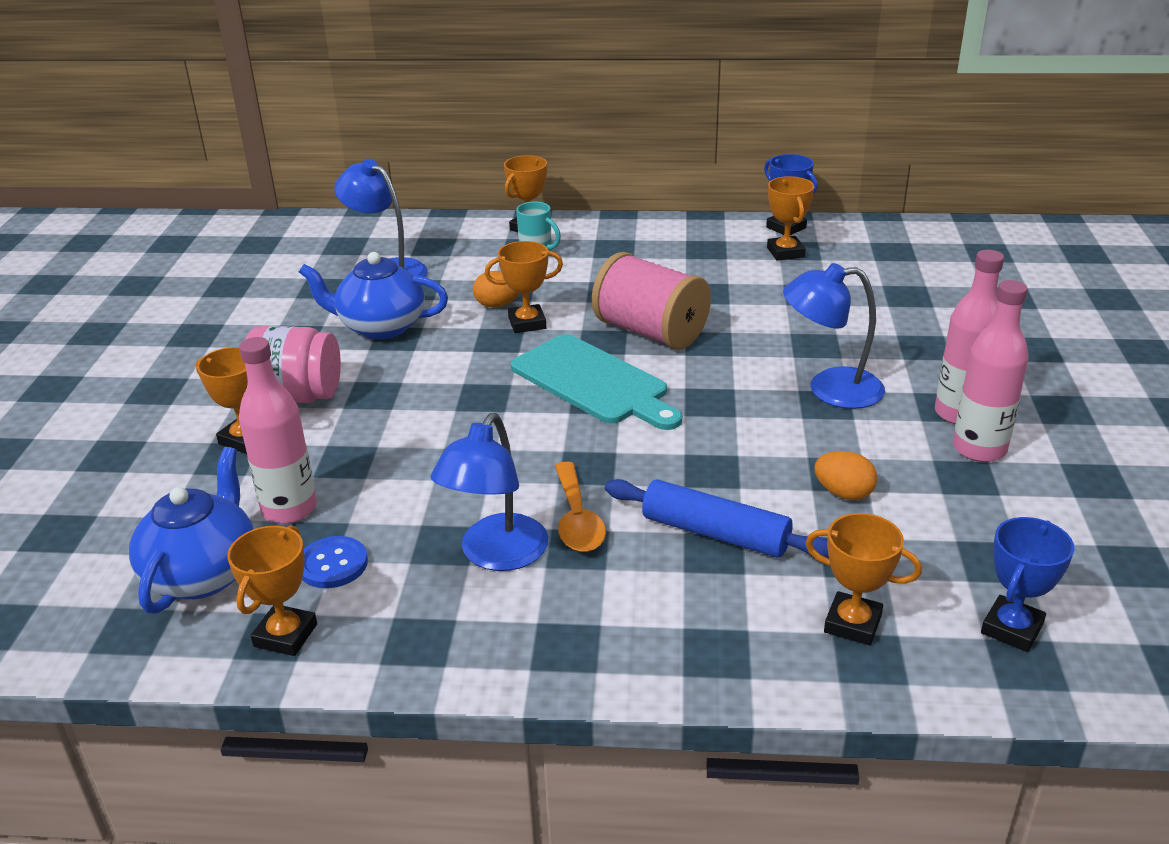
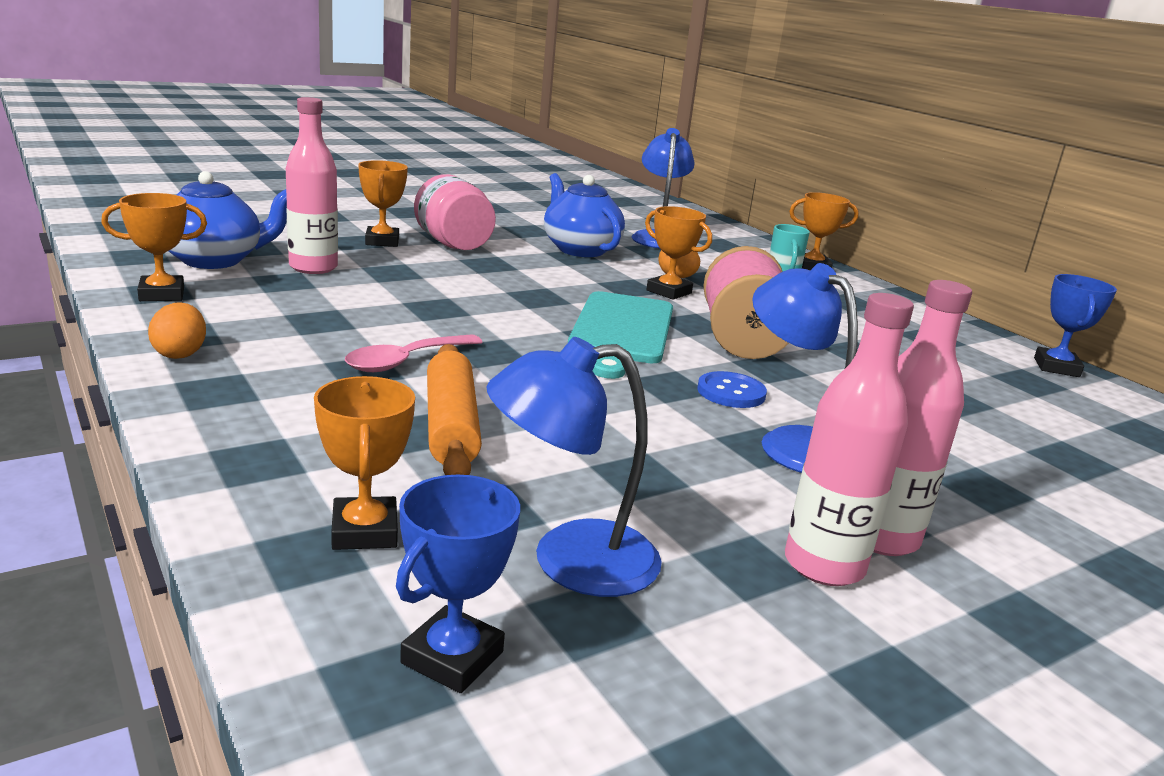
camera: 50 degrees right, 10 degrees down
(333, 564) = (258, 292): blue button -> blue button (731, 392)
(496, 555) = (321, 341): blue lamp -> blue lamp (570, 561)
(577, 519) = (406, 361): orange spoon -> pink spoon
(715, 533) = (451, 426): blue rolling pin -> orange rolling pin
(785, 252) = (1008, 375): orange trophy -> none
(843, 493) = (605, 484): orange egg -> orange egg (180, 354)
(1011, 628) = (452, 657): blue trophy -> blue trophy turned 60 degrees counterclockwise

